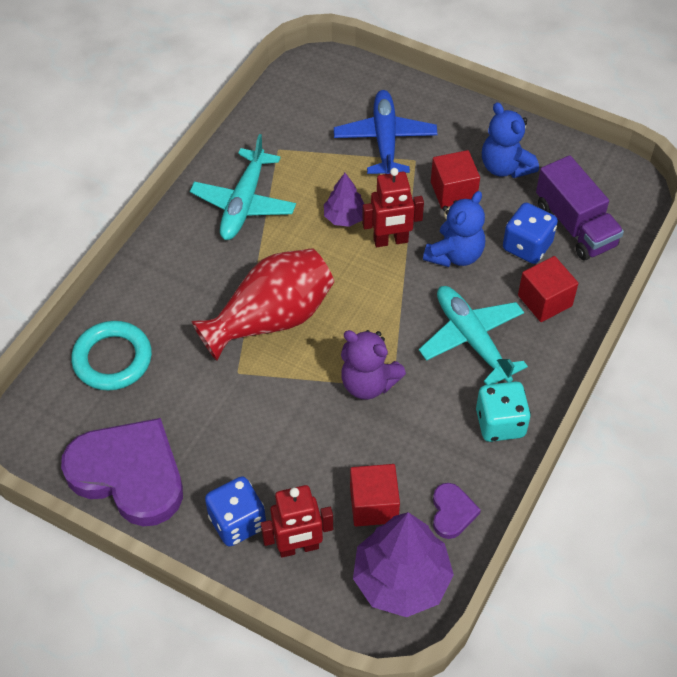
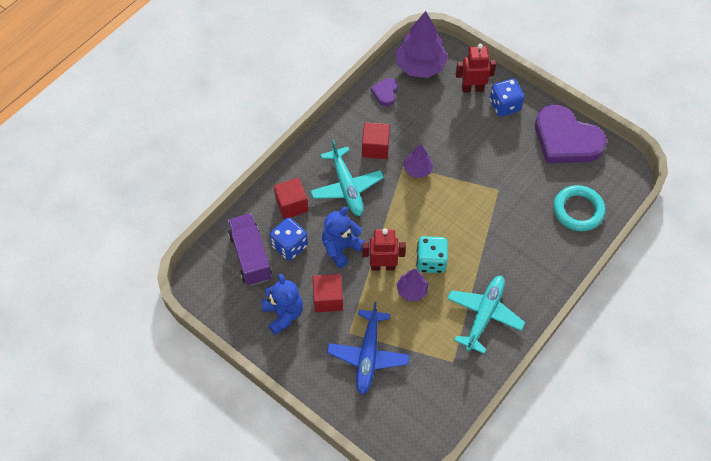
camera: 170 degrees left, 5 degrees up
(271, 319) = (473, 221): red vase -> none
(368, 383) = (417, 170): purple teddy bear -> purple tree
(374, 505) = (427, 103): red cube -> red cube (375, 148)
(500, 423) = (344, 134): turquoise dice -> turquoise dice (431, 261)

